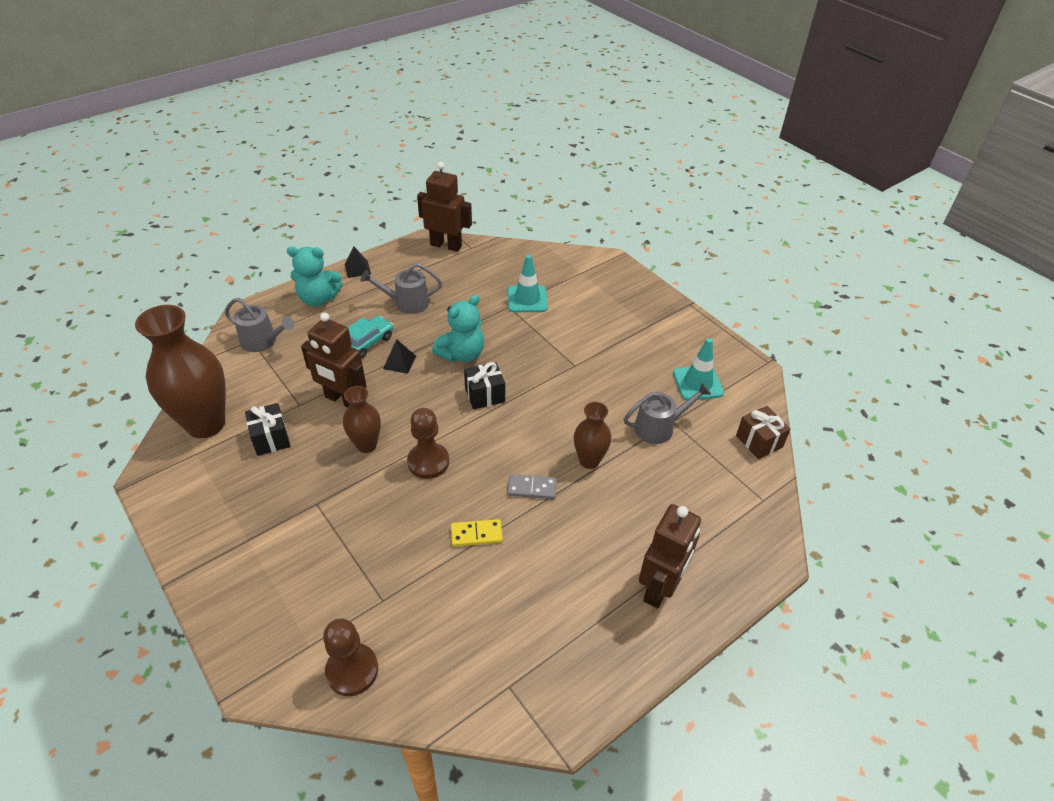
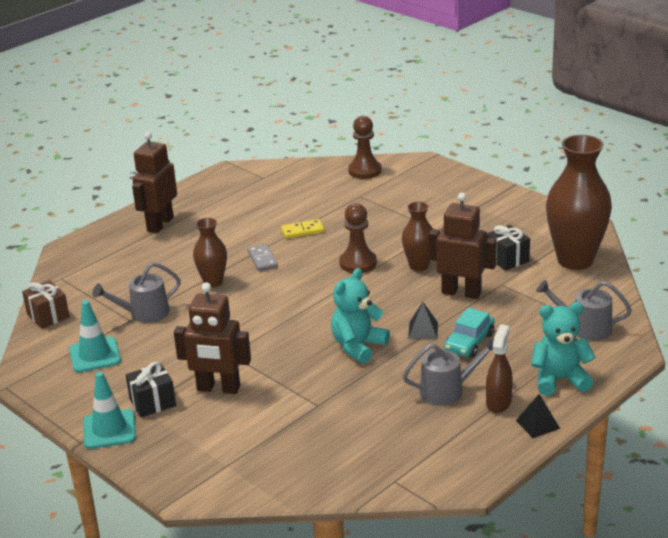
camera: 175 degrees right, 15 degrees down
(375, 288) = (498, 402): none -> brown spray bottle
(446, 245) = (433, 478): brown robot -> brown robot (218, 388)
(485, 395) = (322, 315): black gift -> black gift (152, 402)
(527, 299) = (296, 417): turquoise traffic cone -> turquoise traffic cone (109, 429)
(532, 488) = (262, 259): grey domino -> grey domino turned 75 degrees clockwise

